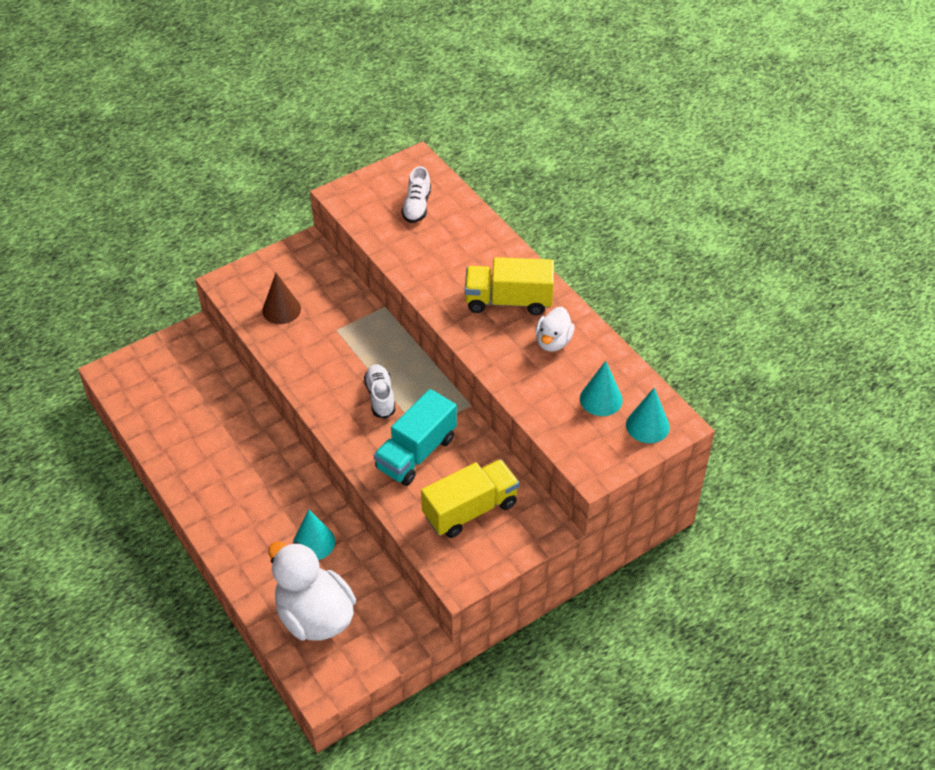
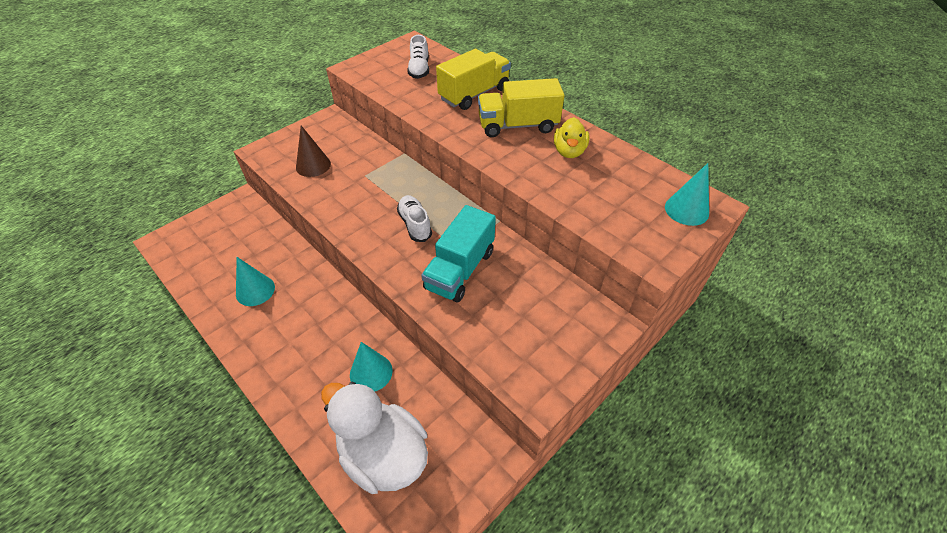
camera: 10 degrees left, 0 degrees up
(470, 510) = (527, 317): yellow truck -> yellow truck (474, 94)
(553, 342) = (569, 151): white duck -> yellow duck
(601, 399) = (632, 193): turquoise cone -> turquoise cone (255, 290)

